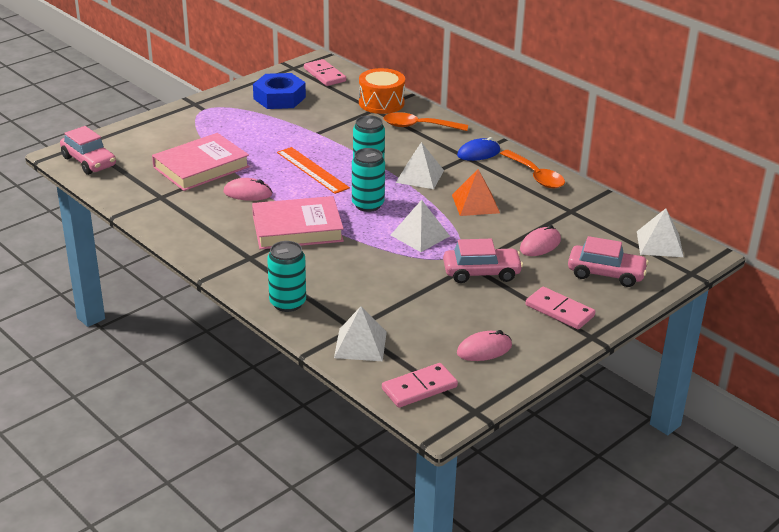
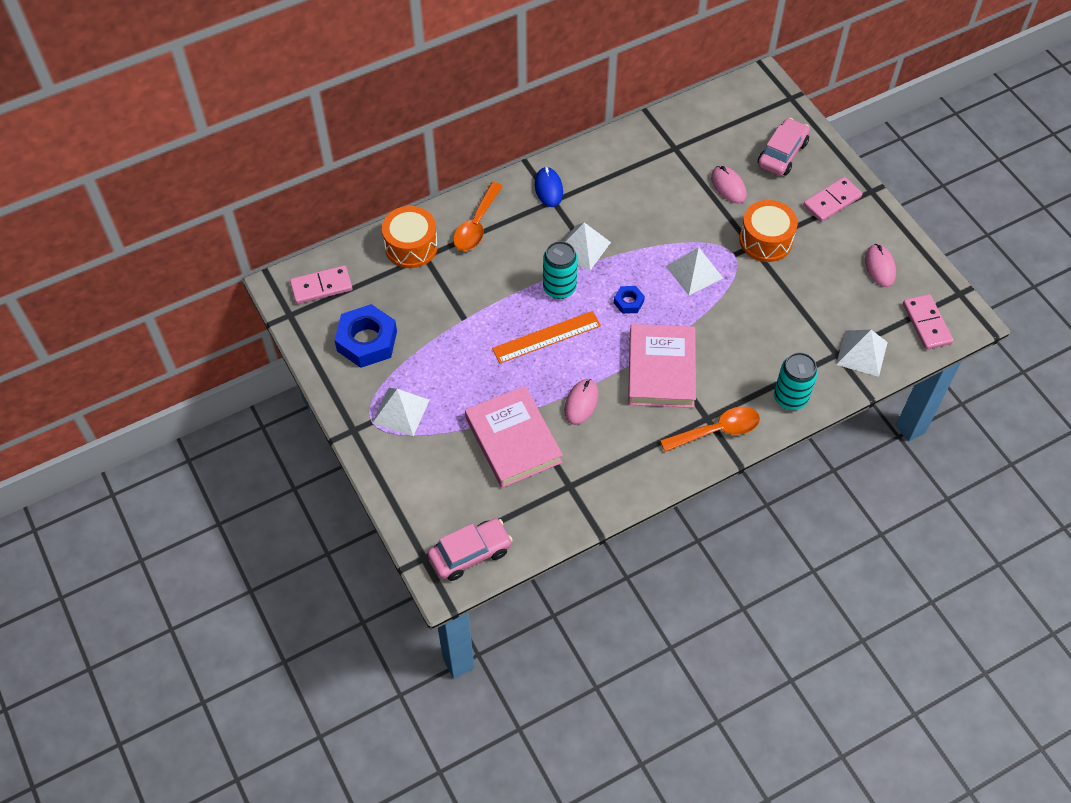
camera: 75 degrees left, 25 degrees up
(368, 205) = (628, 302): turquoise can -> blue nut
(475, 203) = (646, 215): orange pyramid -> none
(481, 273) = (765, 240): pink car -> orange drum
(536, 176) = (605, 156): orange spoon -> orange spoon (717, 431)
(659, 244) = (742, 103): white pyramid -> white pyramid (400, 411)

